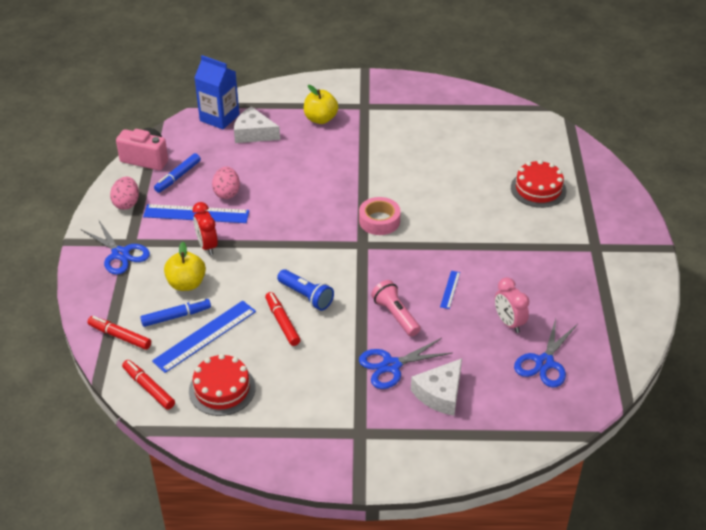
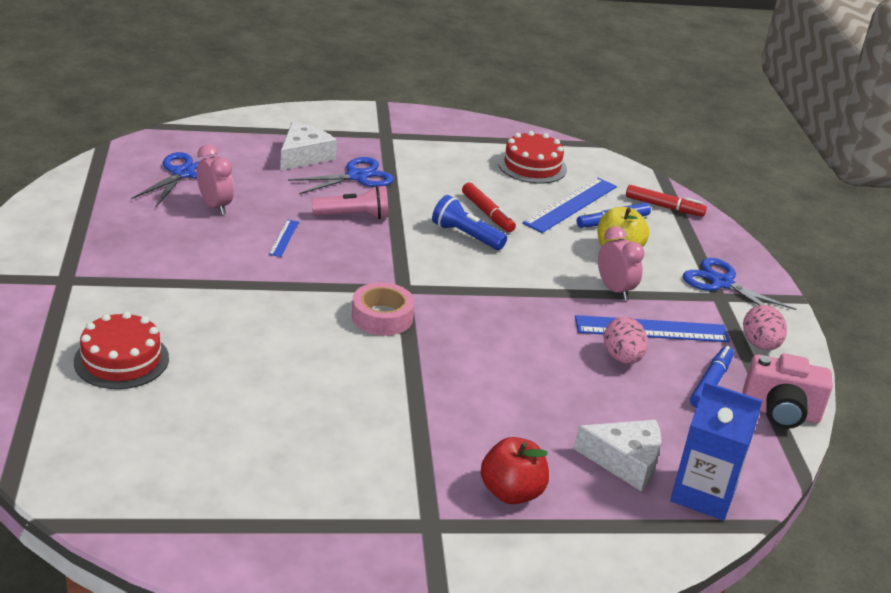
camera: 170 degrees right, 10 degrees down
(149, 388) = (607, 169): red marker -> none
(207, 246) = (614, 290): red clock -> pink clock
(320, 119) = (511, 492): yellow apple -> red apple
(395, 315) = (353, 216): pink flashlight -> pink flashlight turned 60 degrees counterclockwise

